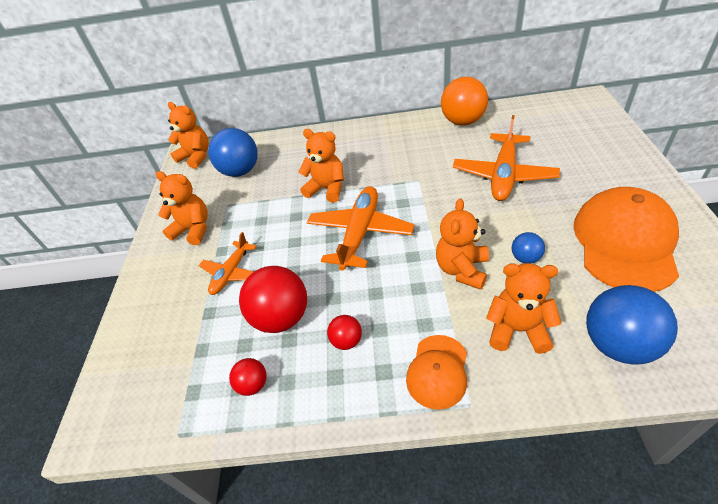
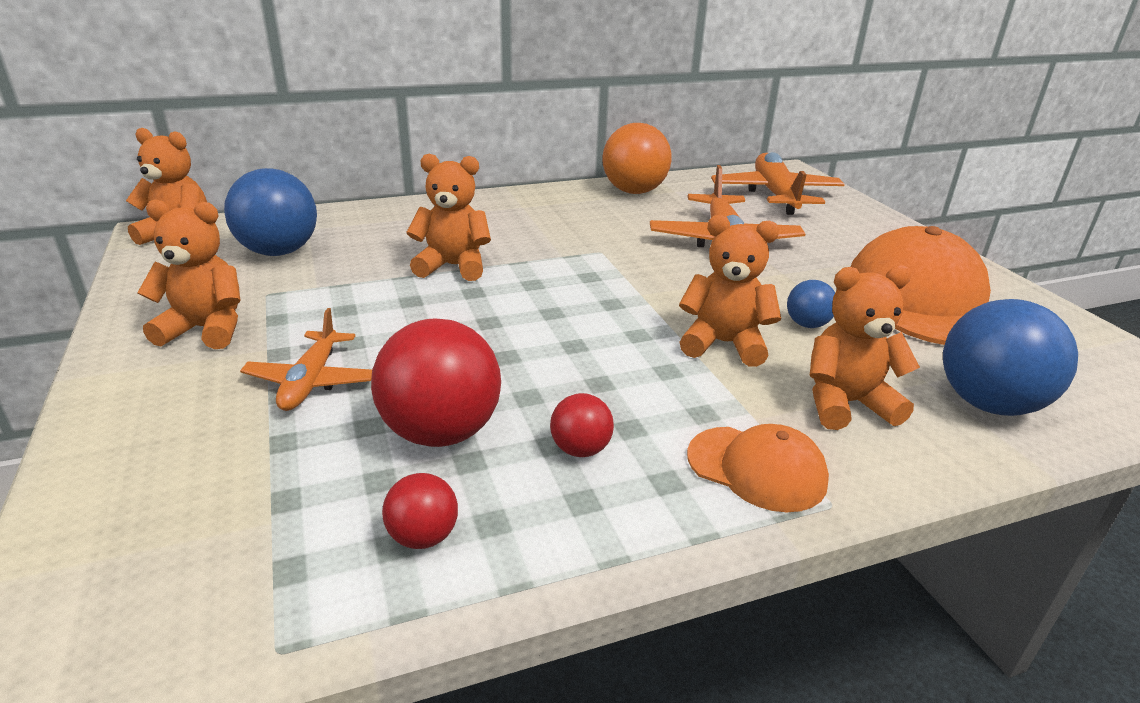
camera: 25 degrees left, 15 degrees down
(360, 233) = (536, 314): orange plane -> orange plane (775, 195)
(437, 371) = (756, 468): orange cap -> orange cap turned 60 degrees counterclockwise
(462, 269) = (723, 344): orange teddy bear -> orange teddy bear turned 105 degrees clockwise

